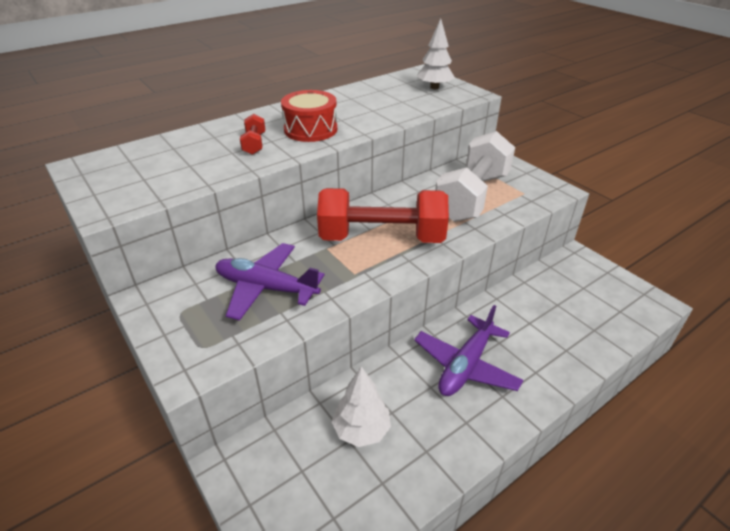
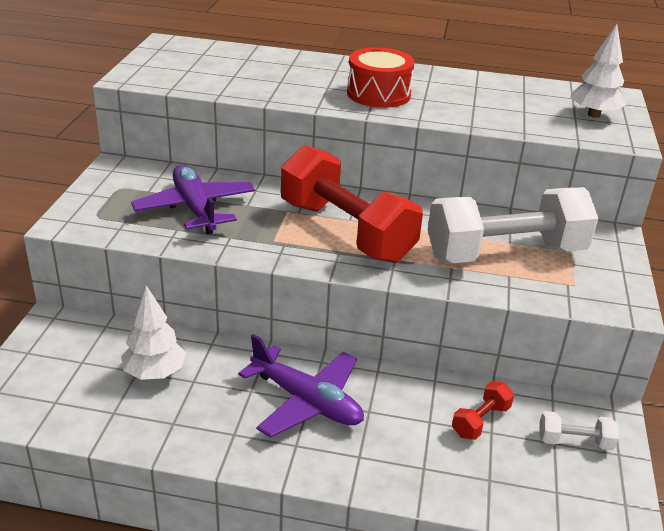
camera: 45 degrees right, 5 degrees down
(254, 144) = (309, 83): red dumbbell -> red dumbbell (480, 421)
(466, 365) = (306, 401): purple plane -> purple plane turned 135 degrees counterclockwise
(588, 280) = (574, 441): none -> white dumbbell

